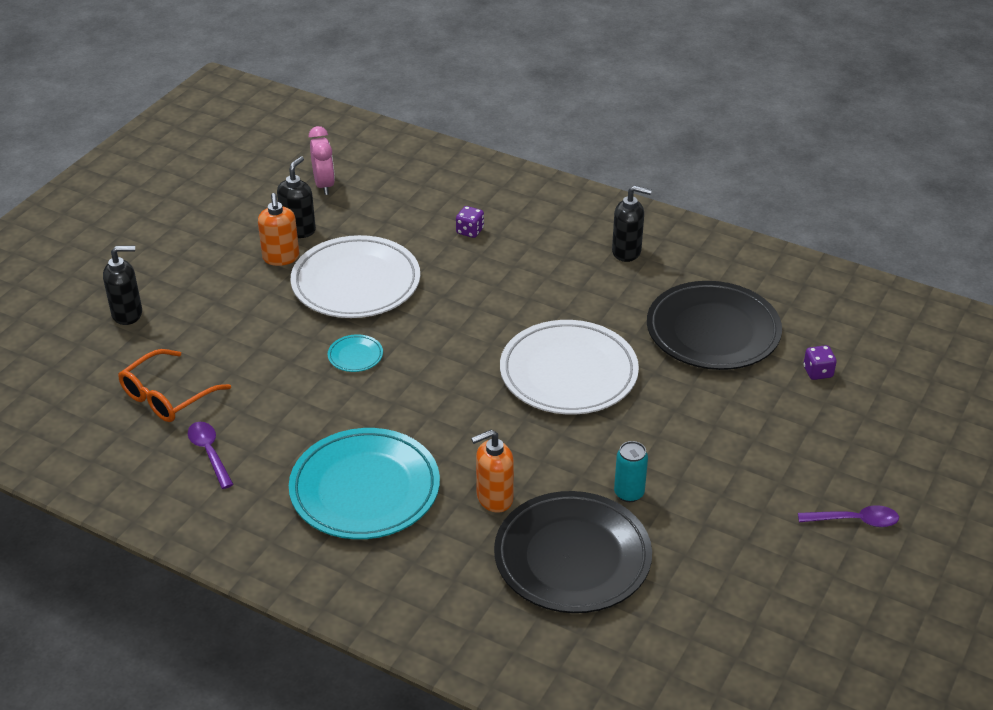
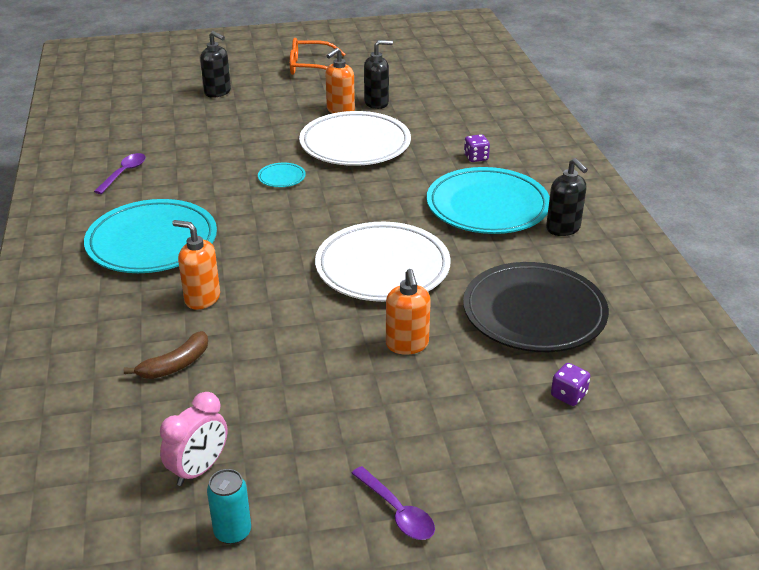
camera: 50 degrees right, 5 degrees down
(167, 396) = (159, 137): orange glasses -> orange glasses (310, 67)
(324, 185) = (434, 90): pink clock -> pink clock (199, 469)
(550, 269) = (487, 206): none -> turquoise plate
(572, 557) = (175, 365): black plate -> brown banana
(629, 493) = (280, 359): turquoise can -> turquoise can (232, 532)
(682, 416) = (407, 345): none -> orange soap dispenser

